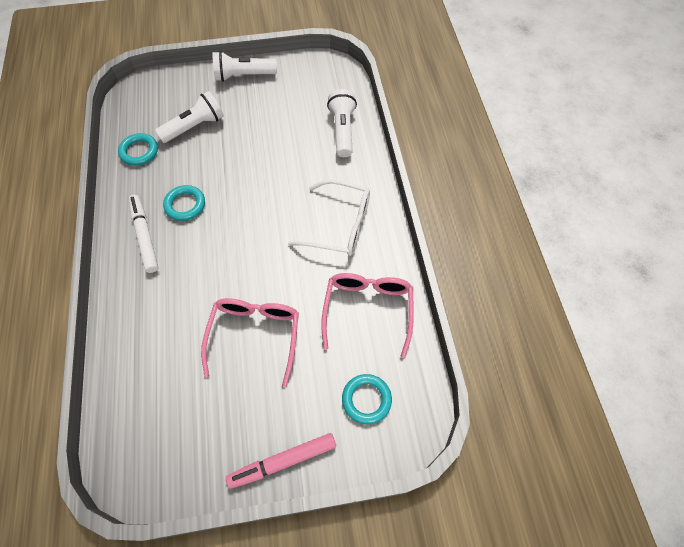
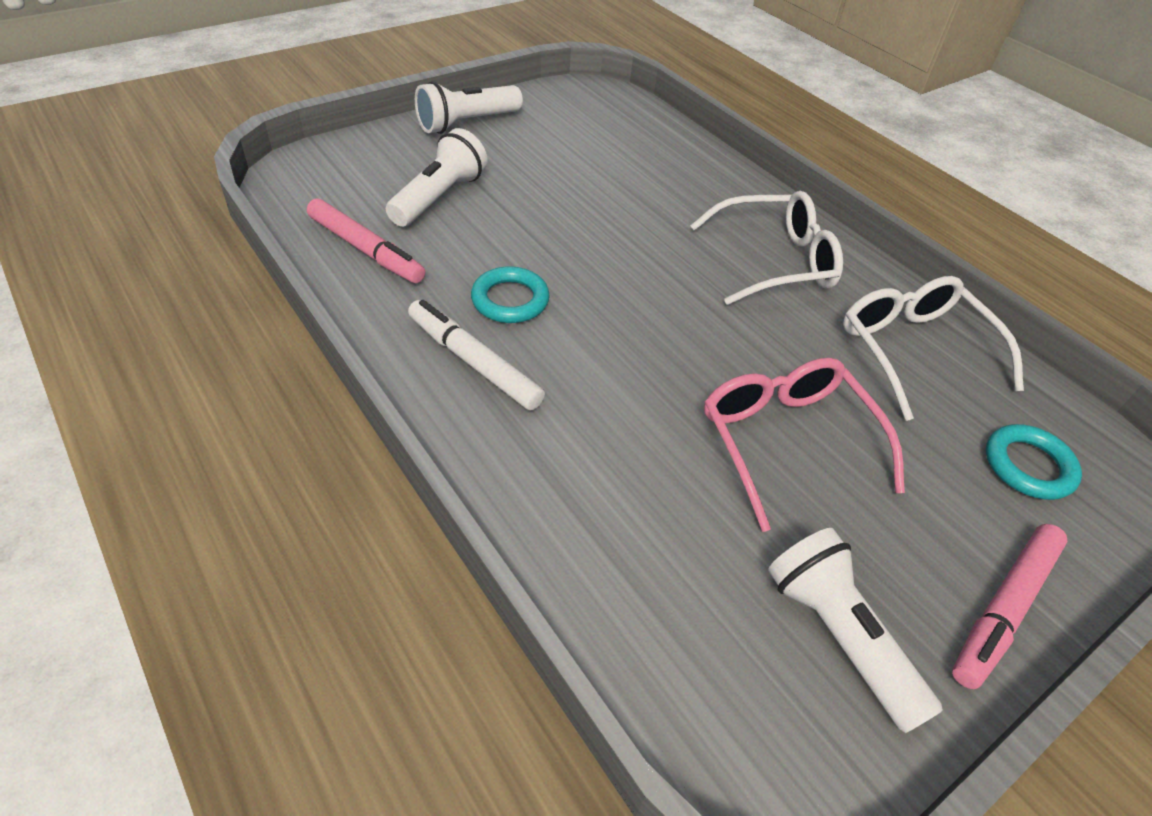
camera: 30 degrees left, 15 degrees down
(139, 151) = (366, 250): turquoise ring -> pink marker
(342, 130) = (672, 154): white flashlight -> white flashlight (838, 635)
(368, 310) = (913, 350): pink glasses -> white glasses

